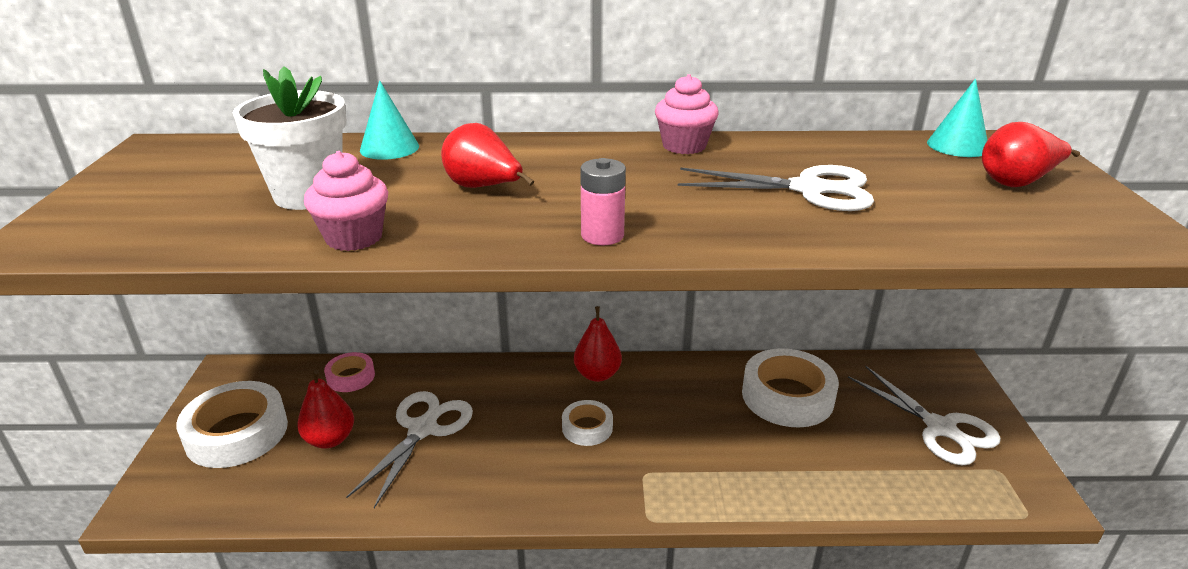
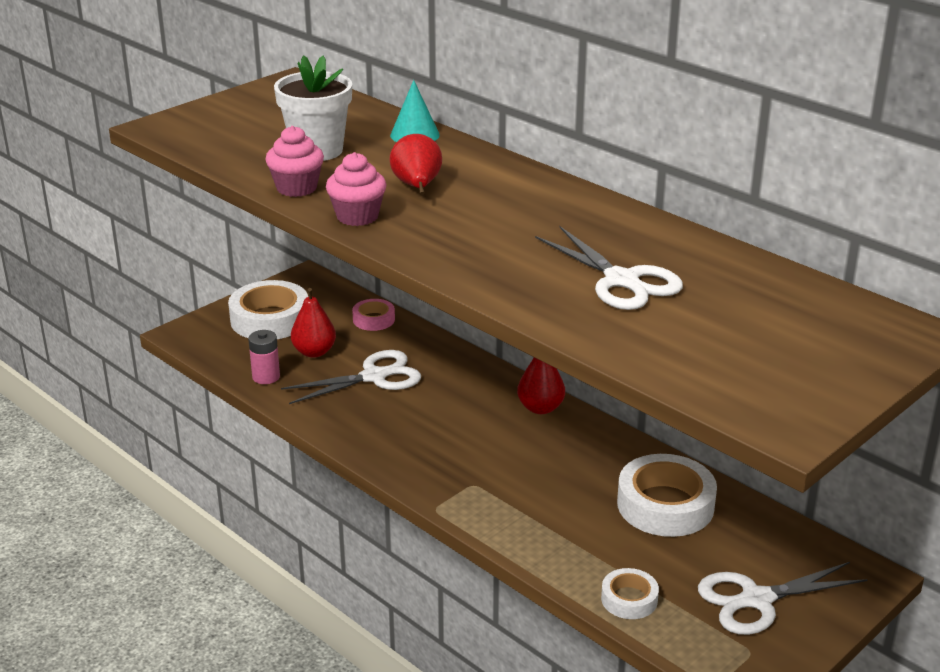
camera: 45 degrees right, 0 degrees up
(587, 427) = (479, 436): white tape -> white tape (629, 599)
(602, 235) = (423, 247): pink battery -> pink battery (266, 377)
(684, 146) = (611, 213): pink cupcake -> pink cupcake (357, 216)
(940, 428) = (757, 600): white scissors -> white scissors turned 60 degrees clockwise
(957, 146) = (840, 307): turquoise cone -> none
(1017, 182) = (802, 351): red pear -> none

